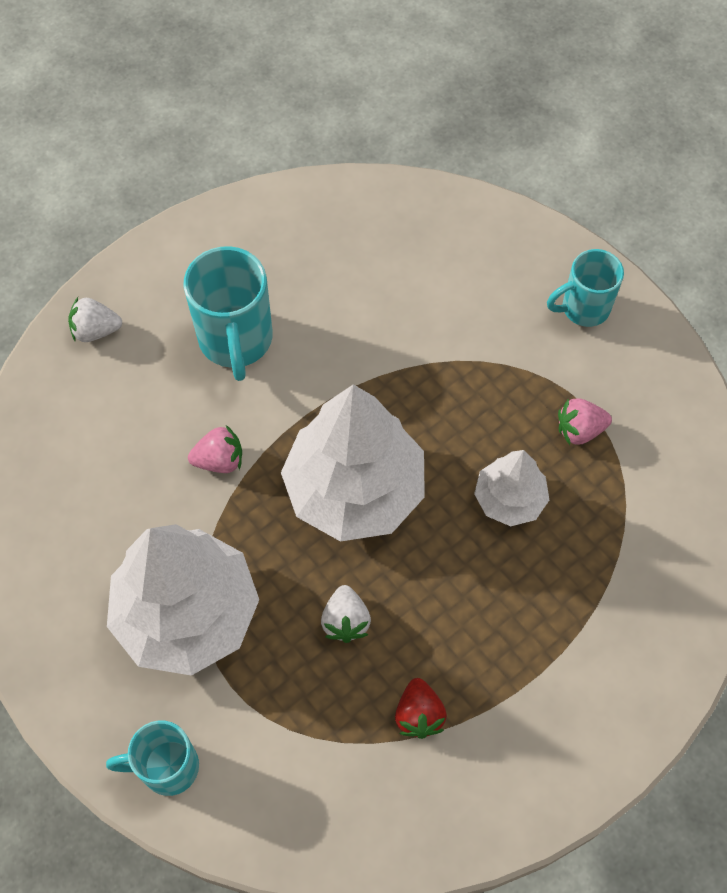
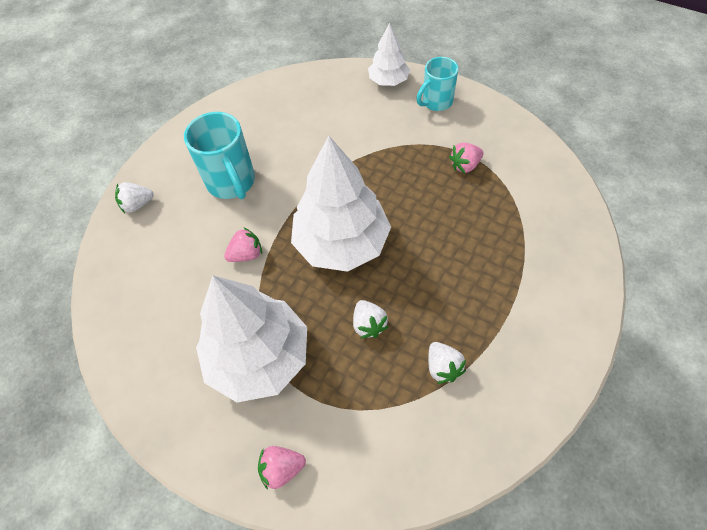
camera: 15 degrees left, 5 degrees down
(167, 767) = (282, 469): turquoise mug -> pink strawberry
(419, 715) = (443, 367): red strawberry -> white strawberry
(509, 499) = (441, 217): white tree -> white tree (388, 81)

